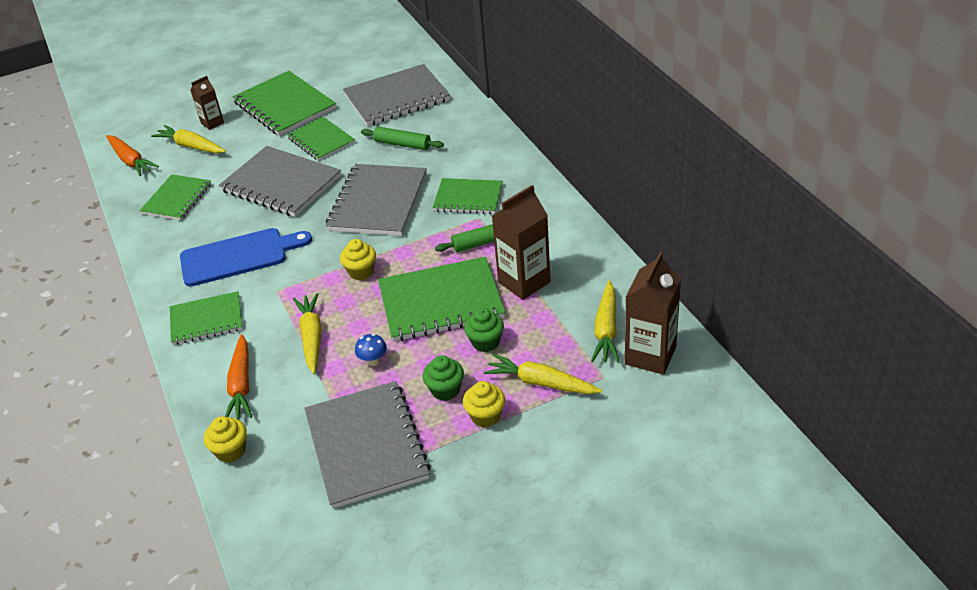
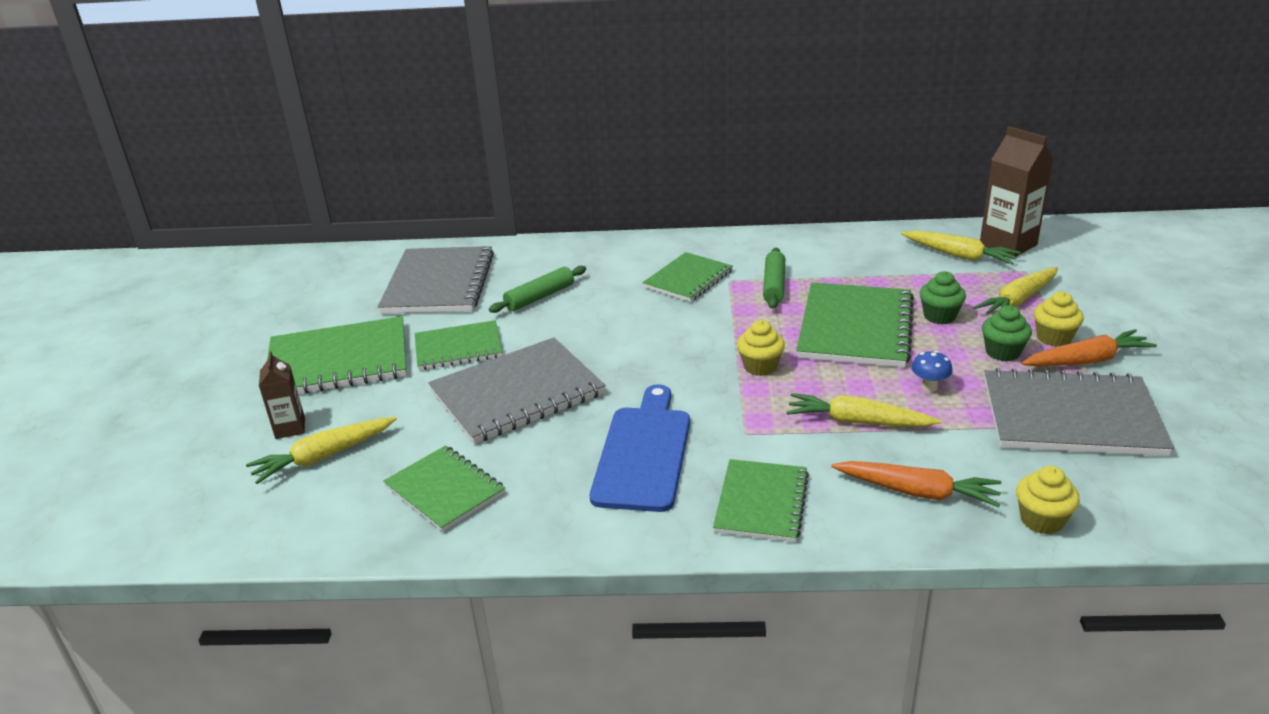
camera: 65 degrees left, 10 degrees down
(131, 161) = (279, 525): orange carrot -> orange carrot (1087, 360)
(378, 202) = (636, 332): grey notebook -> none
(524, 282) = (858, 278): brown carton -> none

